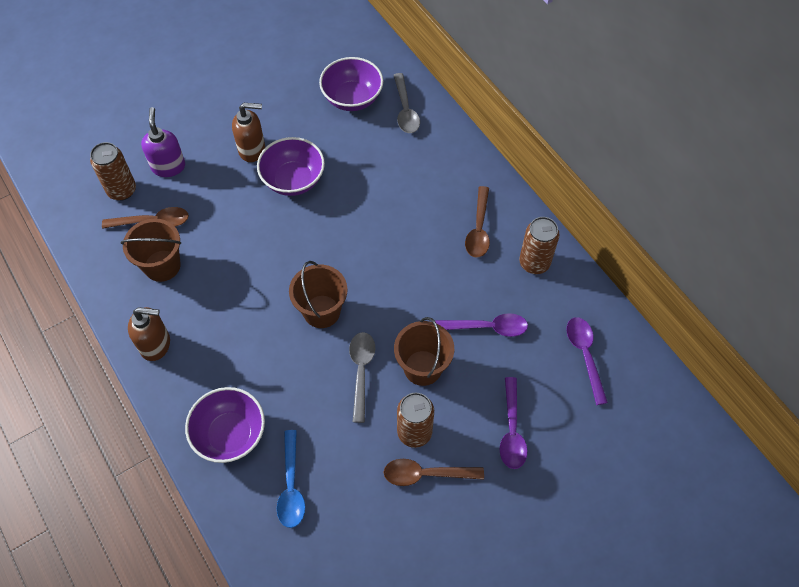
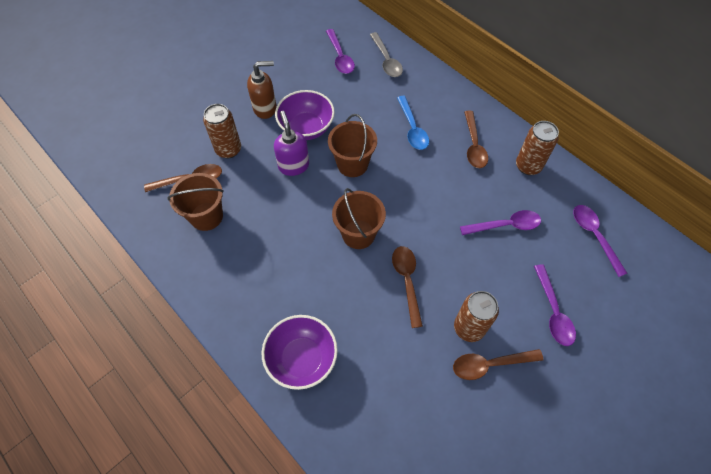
camera: 10 degrees left, 0 degrees up
(122, 190) = (157, 157): brown can -> brown can (228, 150)
(156, 345) = (215, 287): brown soap dispenser -> none
(168, 166) = (195, 132): purple soap dispenser -> purple soap dispenser (293, 165)
(291, 486) = (370, 398): blue spoon -> blue spoon (412, 129)
(352, 98) = (340, 57): purple bowl -> purple spoon
(361, 371) = (407, 281): grey spoon -> brown spoon
(422, 368) = (460, 269): brown bucket -> brown bucket (352, 164)

